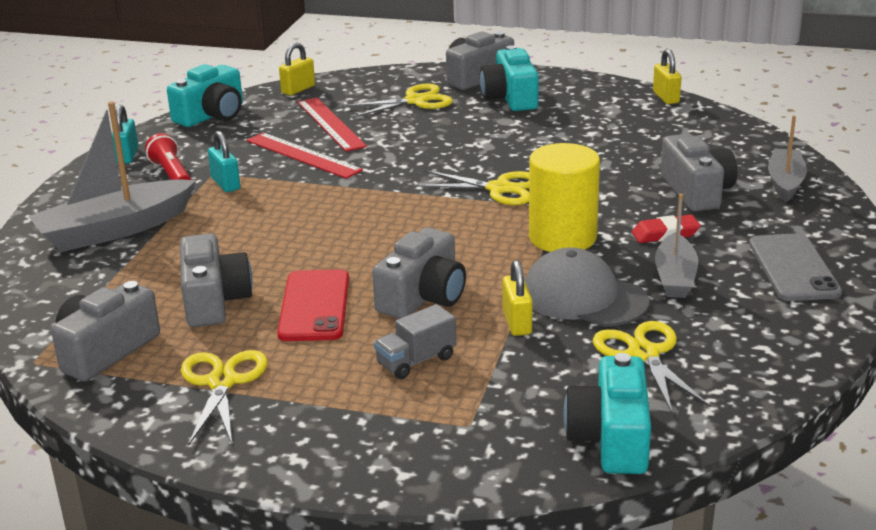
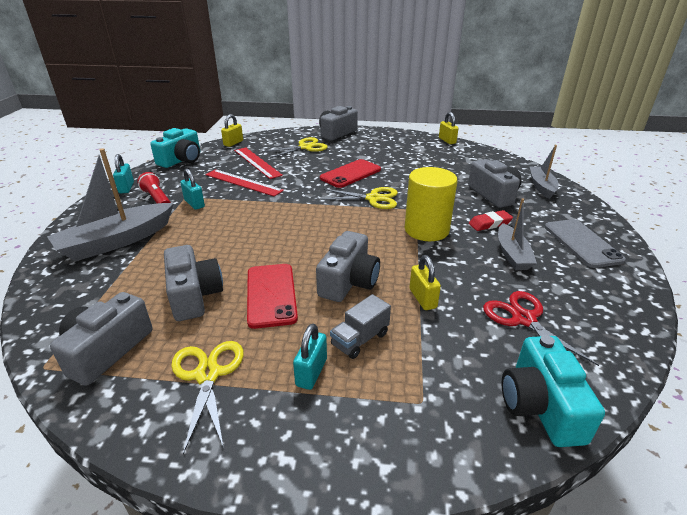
camera: 10 degrees left, 5 degrees up
(345, 389) = (311, 372): none -> turquoise padlock
(476, 149) = (350, 174): none -> red phone
(510, 98) = (360, 144): turquoise camera -> none
(583, 297) = (460, 274): grey cap -> none
(644, 354) = (524, 319): yellow scissors -> red scissors

